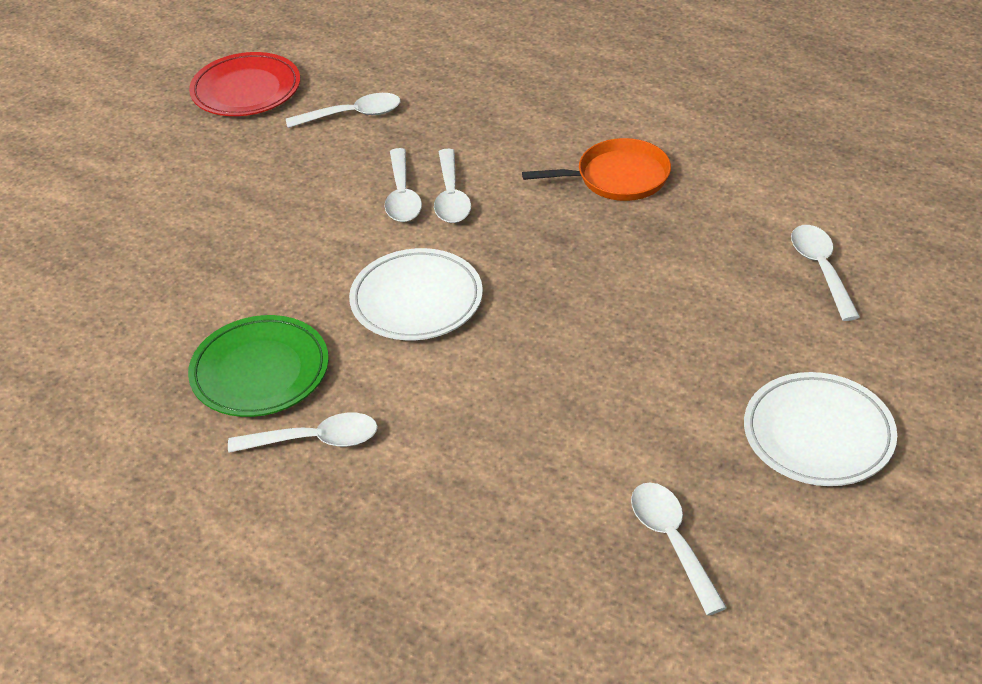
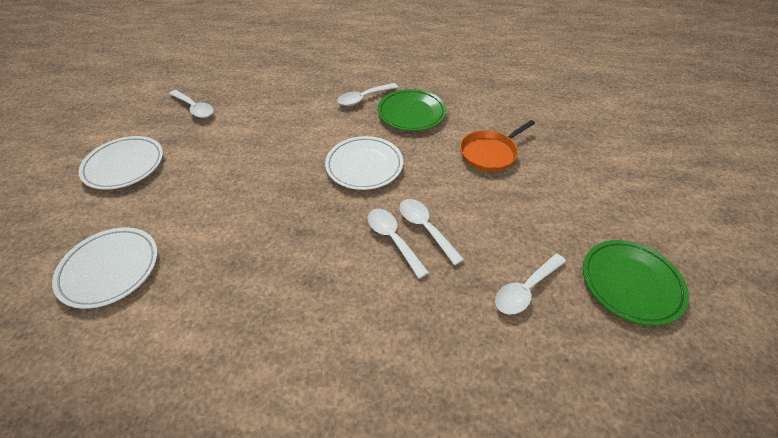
camera: 150 degrees right, 5 degrees up
(246, 90) = (630, 283): red plate -> green plate
(617, 177) = (279, 302): orange pan -> orange pan (490, 153)
(821, 269) = (110, 269): white spoon -> white plate

